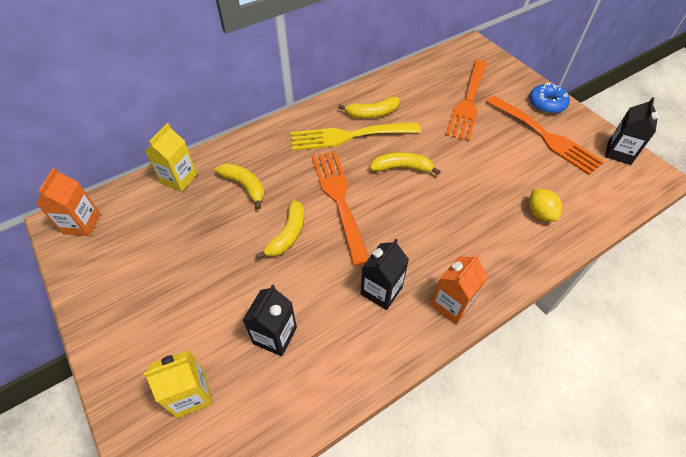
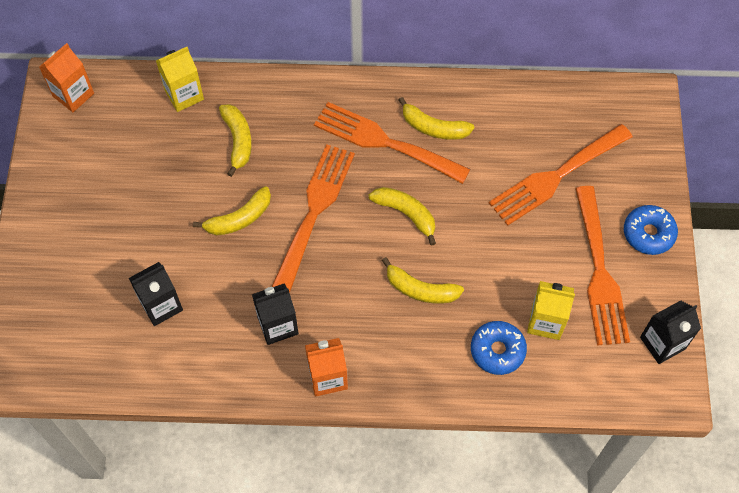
camera: 35 degrees right, 10 degrees up
(191, 394) = (69, 310): yellow carton -> yellow carton (545, 322)
(348, 136) = (384, 142): yellow fork -> orange fork
(455, 206) = (420, 289): none -> yellow banana
(539, 213) = (497, 350): yellow lemon -> blue donut

